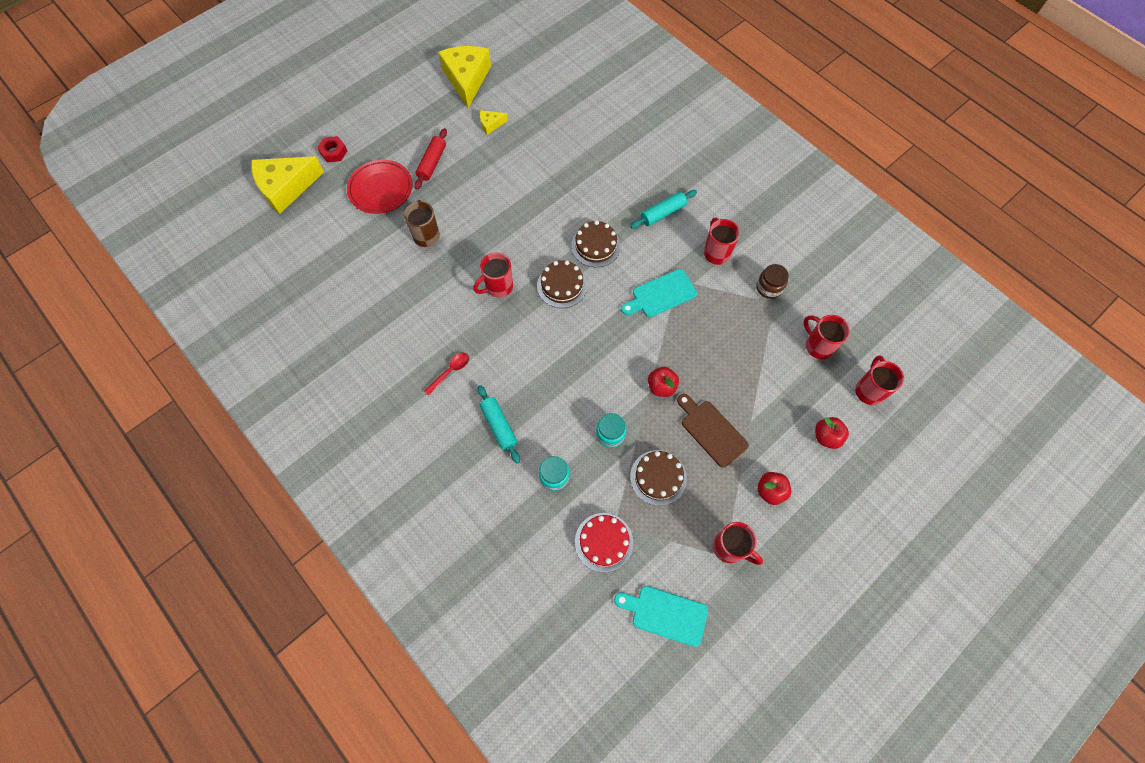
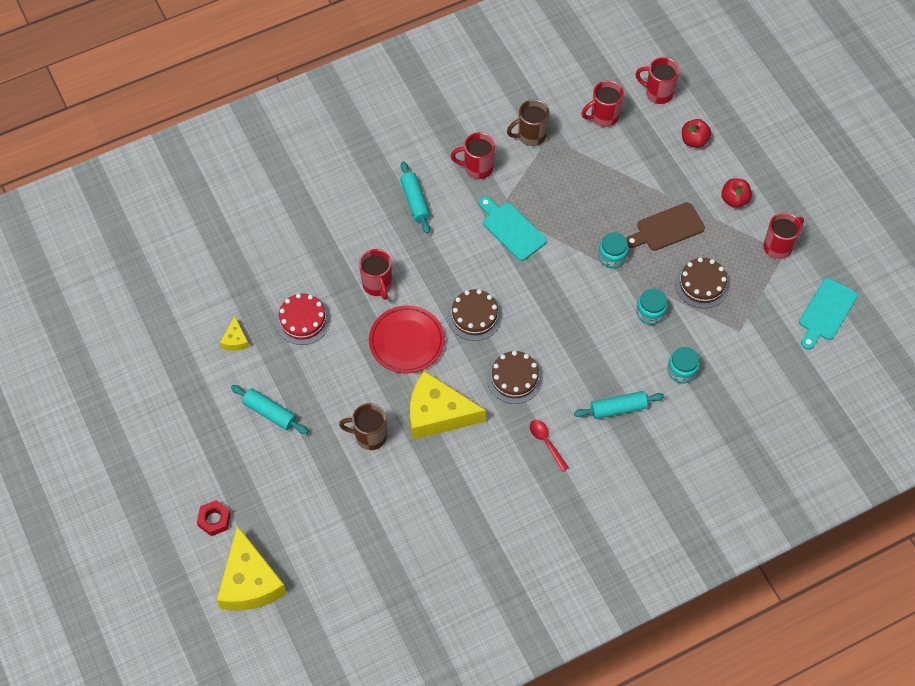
camera: 75 degrees left, 5 degrees down
(381, 189) = (289, 474): red plate -> red plate (406, 341)
(432, 163) = (270, 412): red rolling pin -> turquoise rolling pin
(467, 79) = (156, 352): yellow cheese -> yellow cheese (438, 413)
(498, 287) = (458, 377): red mug -> red mug (377, 285)
(595, 246) = (435, 273): brown cake -> brown cake (514, 378)
(603, 542) = (753, 344): red cake -> red cake (303, 320)
(661, 295) = (511, 229): turquoise cutting board -> turquoise cutting board turned 150 degrees clockwise
(661, 387) = (612, 257): red apple -> turquoise jar
(769, 288) = (530, 136): brown jar -> brown mug

